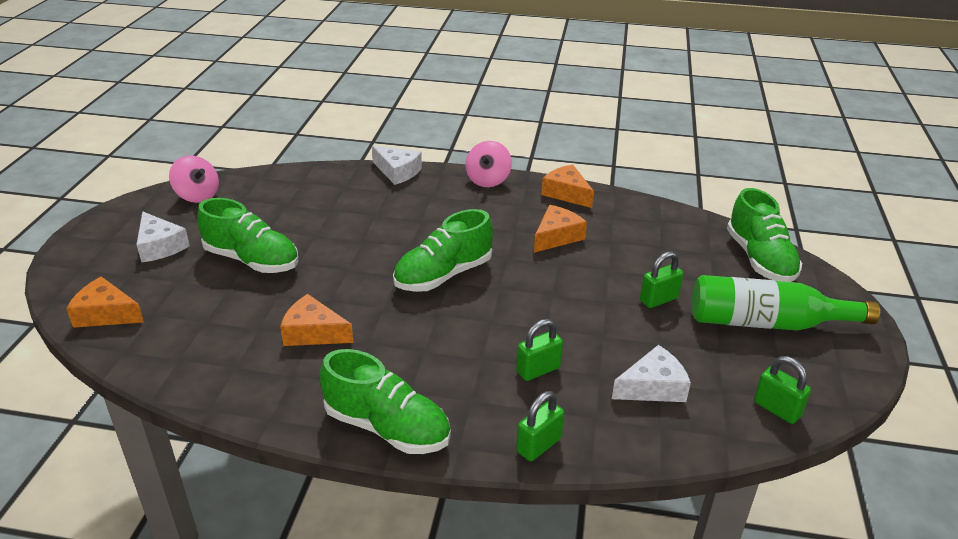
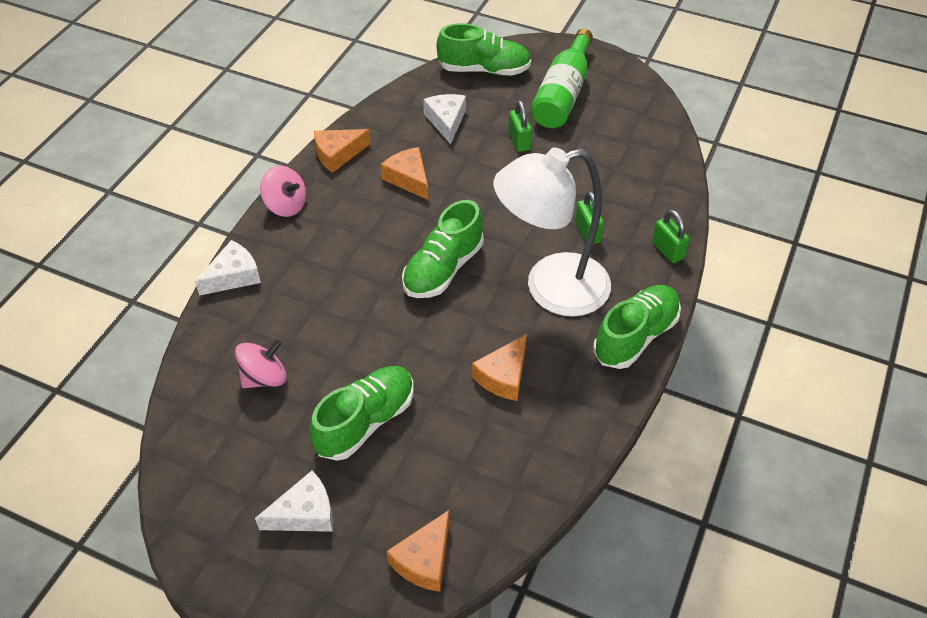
camera: 75 degrees left, 15 degrees up
(197, 195) = (200, 476): pink spinning top -> pink spinning top (264, 377)
(440, 351) = (551, 289): none -> white lamp
(443, 275) = (443, 269): green shoe -> green shoe turned 60 degrees clockwise
(653, 387) = (619, 174): white cheese -> white cheese (446, 121)
(777, 409) = (652, 121): green padlock -> none

